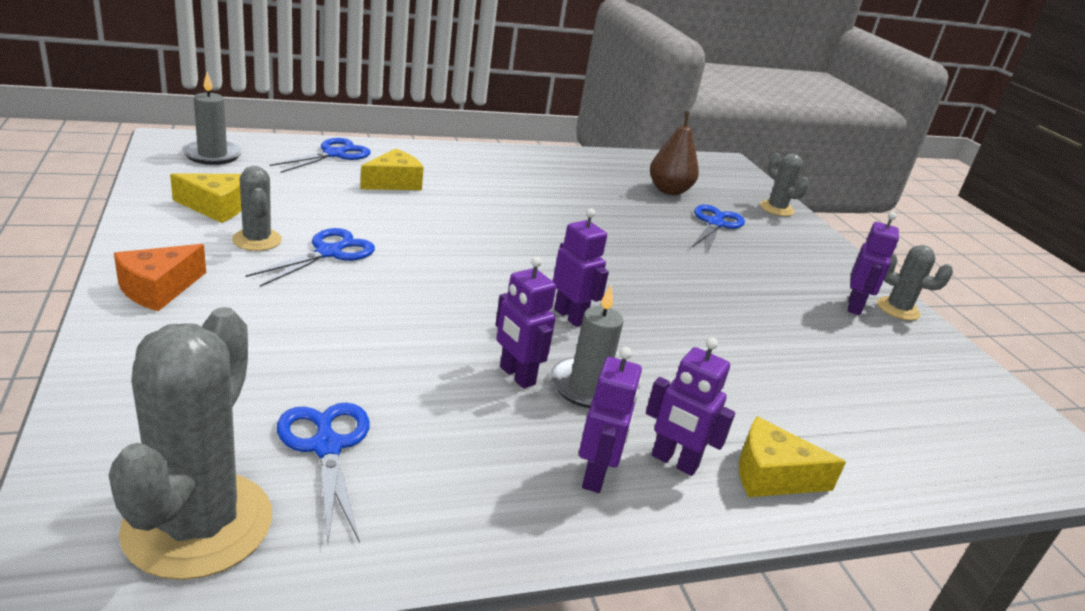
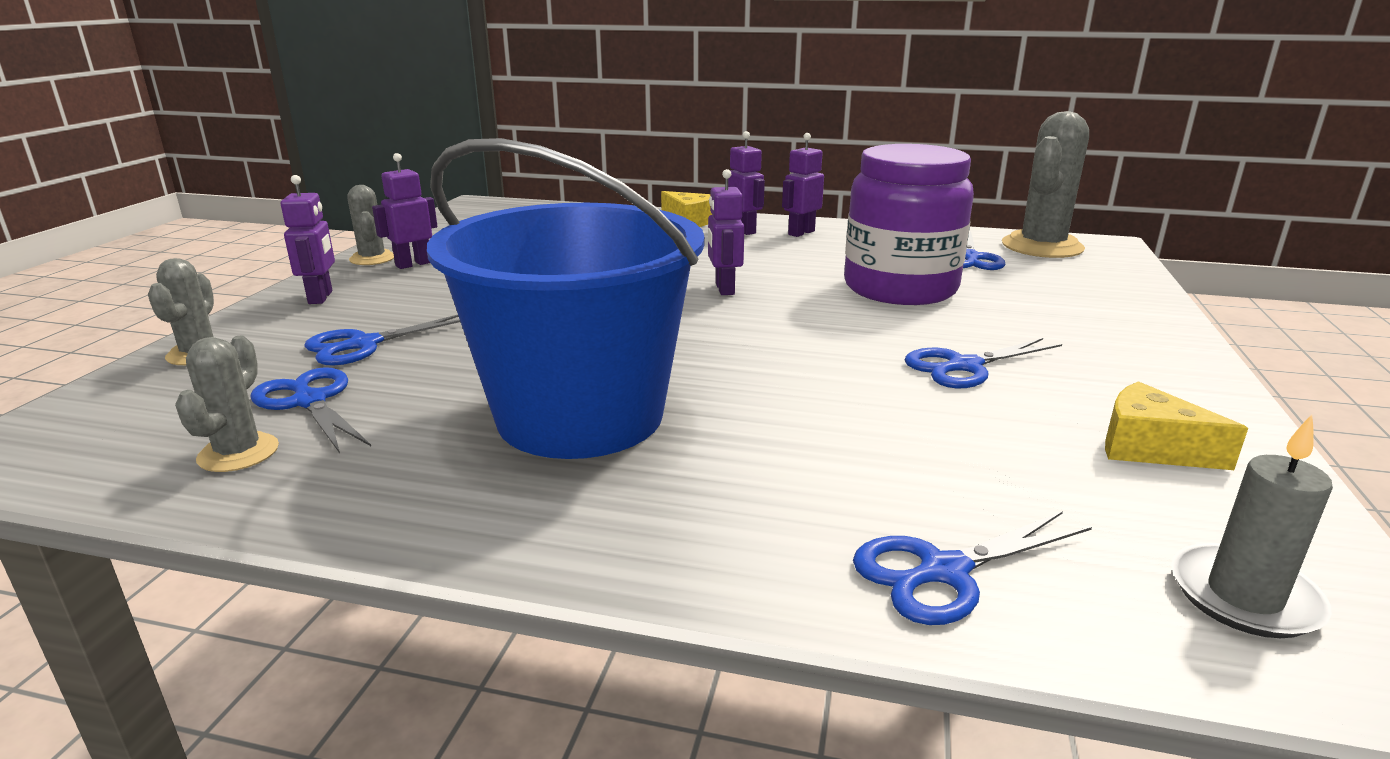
camera: 145 degrees left, 5 degrees down
(158, 289) = (1153, 351): orange cheese -> none
(257, 240) = (1063, 391): grey cactus -> grey cactus (238, 453)
(394, 183) = (830, 470): yellow cheese -> none
(404, 349) = (900, 288): none -> purple jar
(516, 376) = (813, 267): purple robot -> purple robot (321, 297)
(537, 196) = (580, 415): none -> blue bucket
(588, 387) = (762, 257): grey candle -> none
(669, 190) = (309, 401): brown pear -> blue scissors

